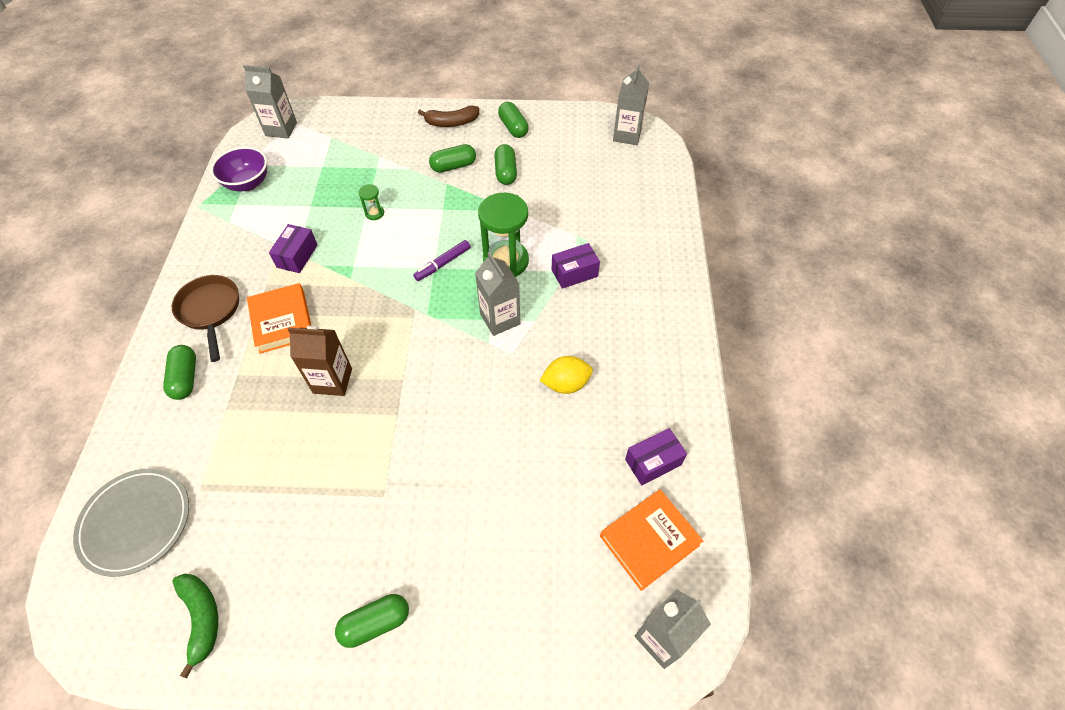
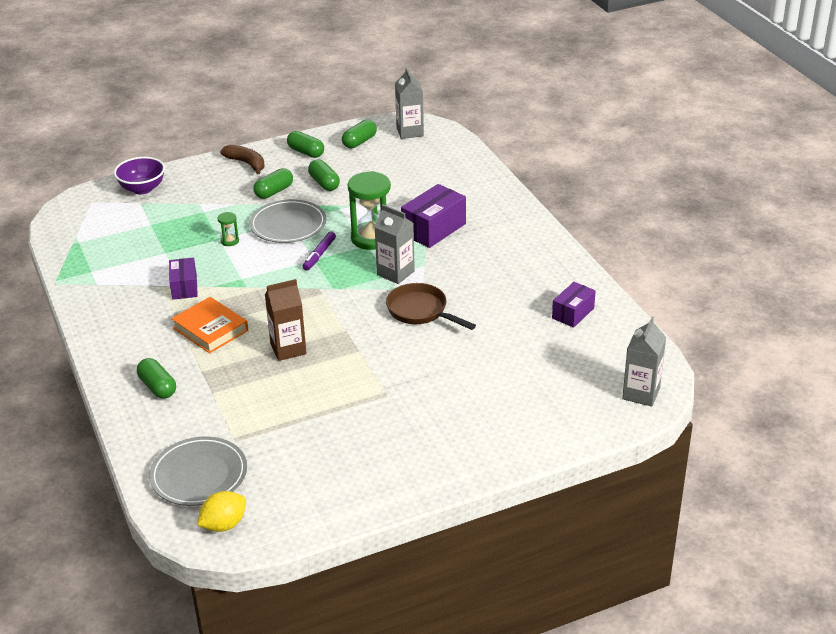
camera: 25 degrees left, 20 degrees down
(202, 618) = (304, 500): green banana -> none
(210, 311) = (138, 343): brown pan -> brown pan (421, 311)
(248, 183) = (89, 255): purple bowl -> purple bowl (142, 189)
(281, 129) = (84, 210): grey carton -> none
(375, 623) = (438, 456): green capsule -> green capsule (359, 142)
(439, 213) = (288, 224): none -> grey plate
(451, 123) = (246, 163): brown banana -> brown banana turned 105 degrees counterclockwise
(566, 384) = (477, 293): yellow lemon -> yellow lemon (224, 525)
(574, 273) = (433, 229): purple box -> purple box, size x1.58
(649, 541) = (599, 352): orange book -> none

